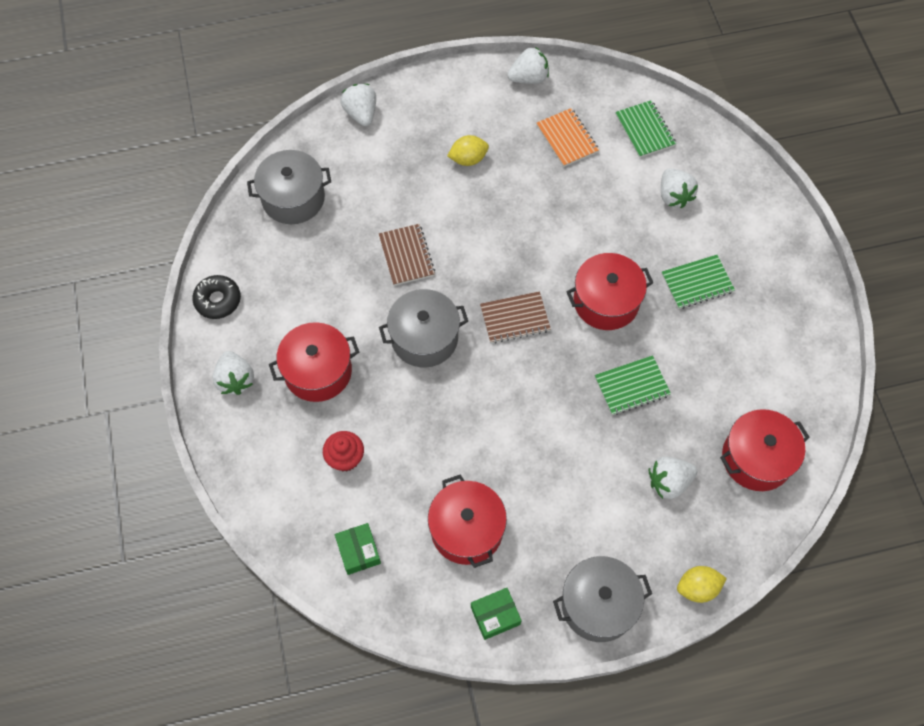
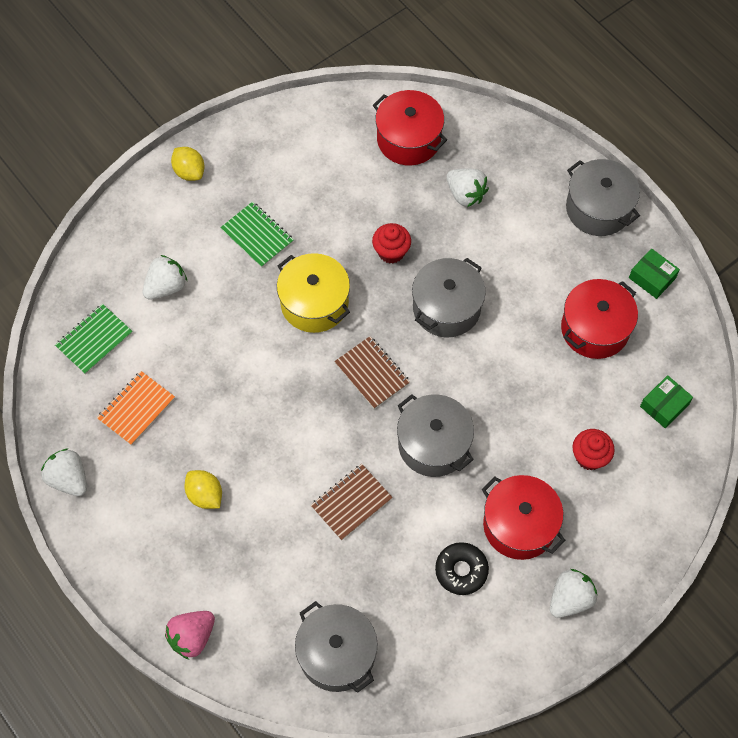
camera: 115 degrees left, 0 degrees up
(218, 300) = (496, 666): black donut -> black donut (461, 570)
(361, 113) = (192, 637): white strawberry -> pink strawberry
(551, 407) = (446, 308): none -> grey pot
(606, 301) = (314, 303): red pot -> yellow pot
(632, 386) = (391, 252): green notebook -> red cupcake
(697, 588) = (543, 146): yellow lemon -> yellow lemon (189, 172)

